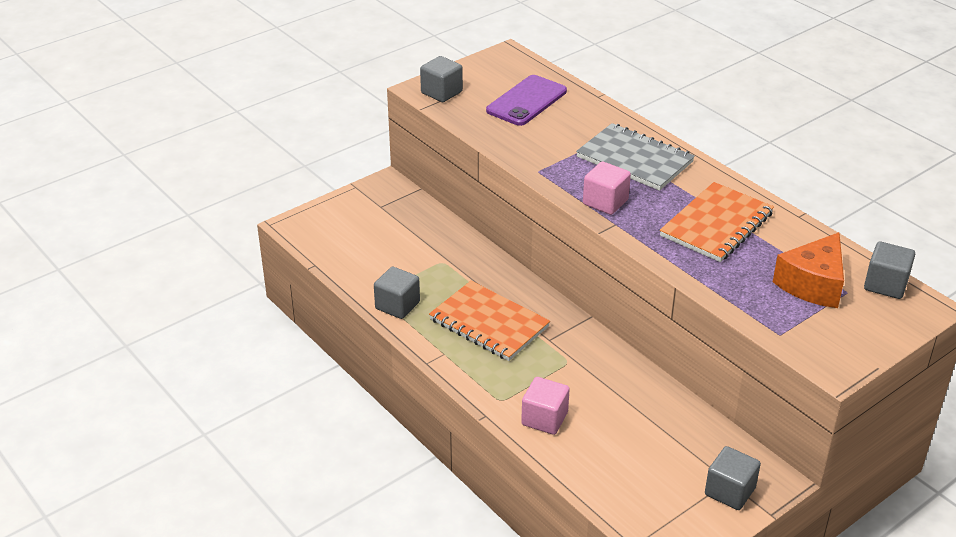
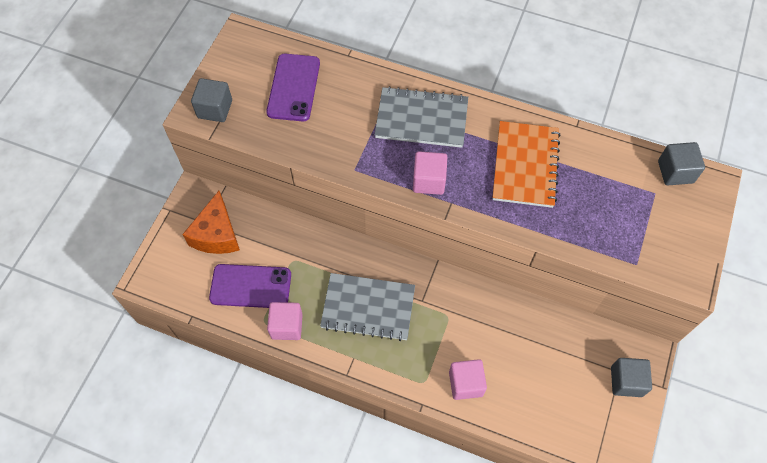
camera: 30 degrees left, 25 degrees up
(386, 265) = (250, 286): none -> purple phone
(397, 305) = (287, 326): grey cube -> pink cube
(489, 323) = (368, 307): orange notebook -> grey notebook
(813, 284) = (628, 197): orange cheese -> orange cheese (217, 234)

